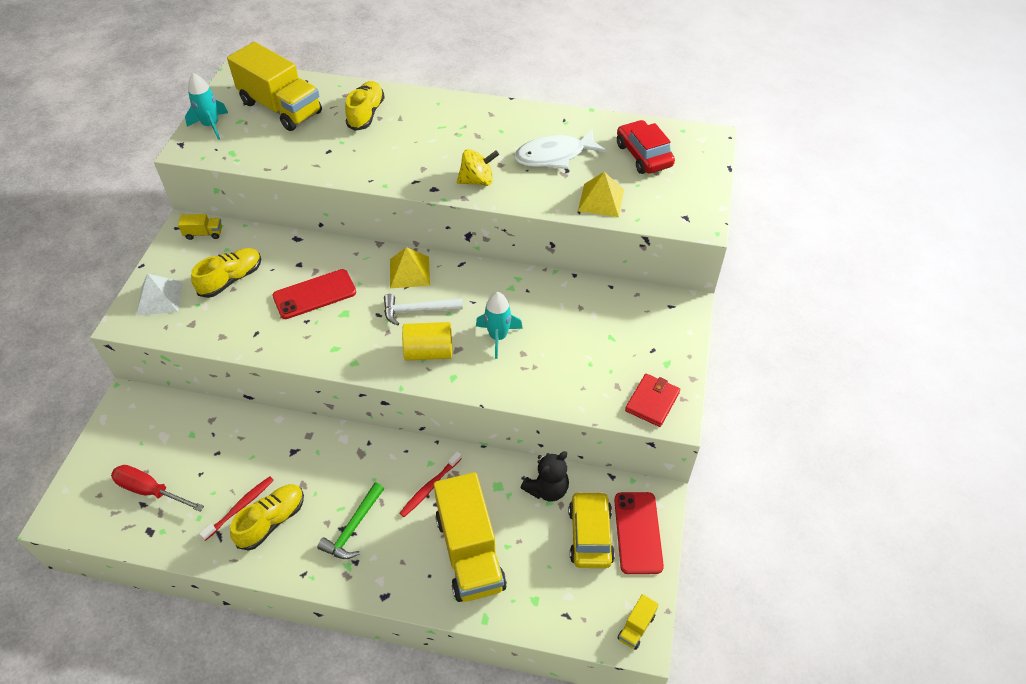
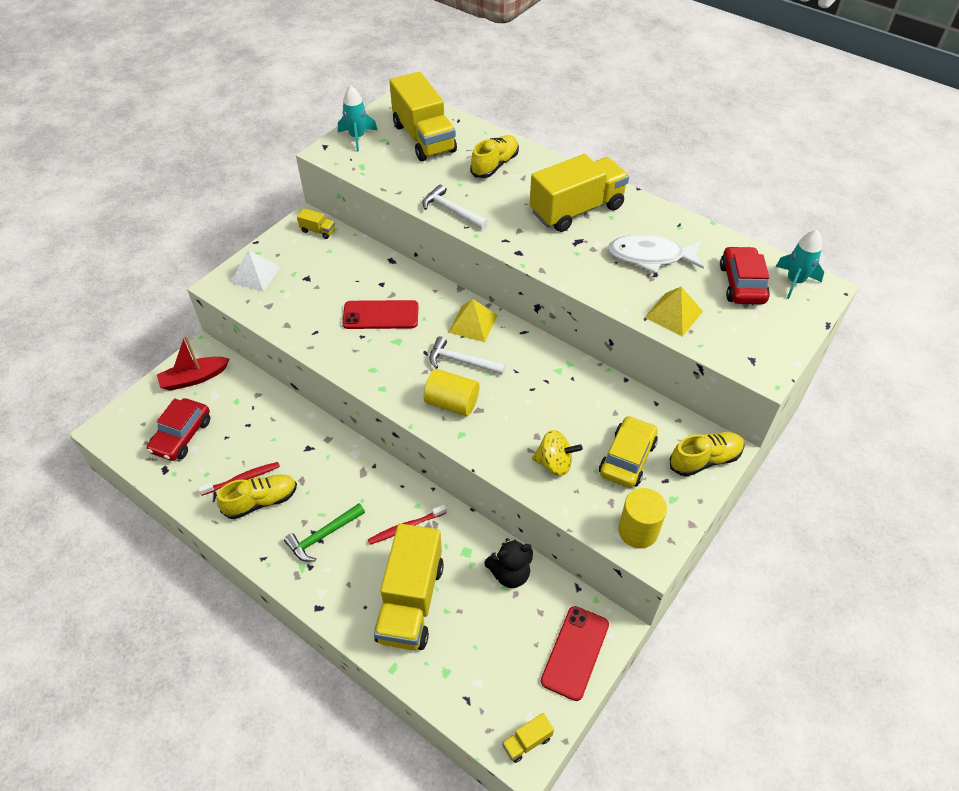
camera: 25 degrees right, 0 degrees up
(132, 429) = (194, 378): none -> red boat
(150, 490) = (182, 436): red screwdriver -> red car
(231, 279) = (319, 278): yellow shoe -> yellow shoe (704, 460)
(348, 169) = (452, 210): none -> white hammer
(466, 133) = (577, 210): none -> yellow truck
(477, 181) = (563, 258): yellow spinning top -> yellow spinning top (554, 463)
(498, 337) = (521, 412): turquoise rocket -> turquoise rocket (795, 282)
(590, 535) = (528, 634): yellow car -> yellow car (627, 458)
(652, 402) = (638, 531): red wallet -> yellow cylinder

